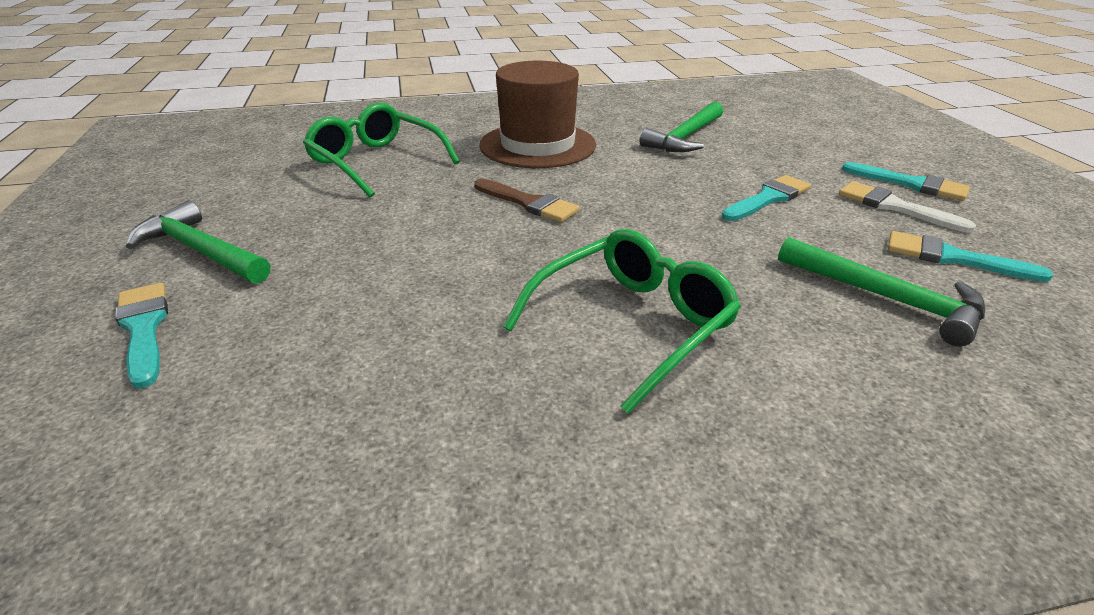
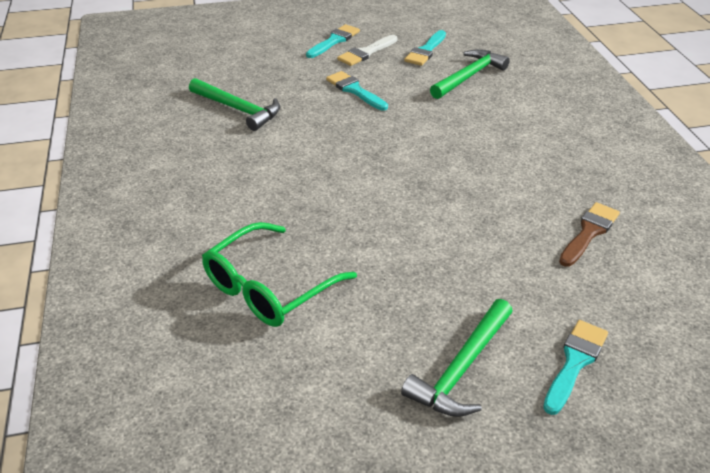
camera: 90 degrees left, 5 degrees up
(144, 328) = (575, 362): turquoise brush -> turquoise brush turned 150 degrees clockwise
(529, 203) = (363, 189): brown brush -> brown brush (589, 232)
(537, 145) = (241, 185): brown hat -> none
(631, 325) = (512, 152): green glasses -> none

